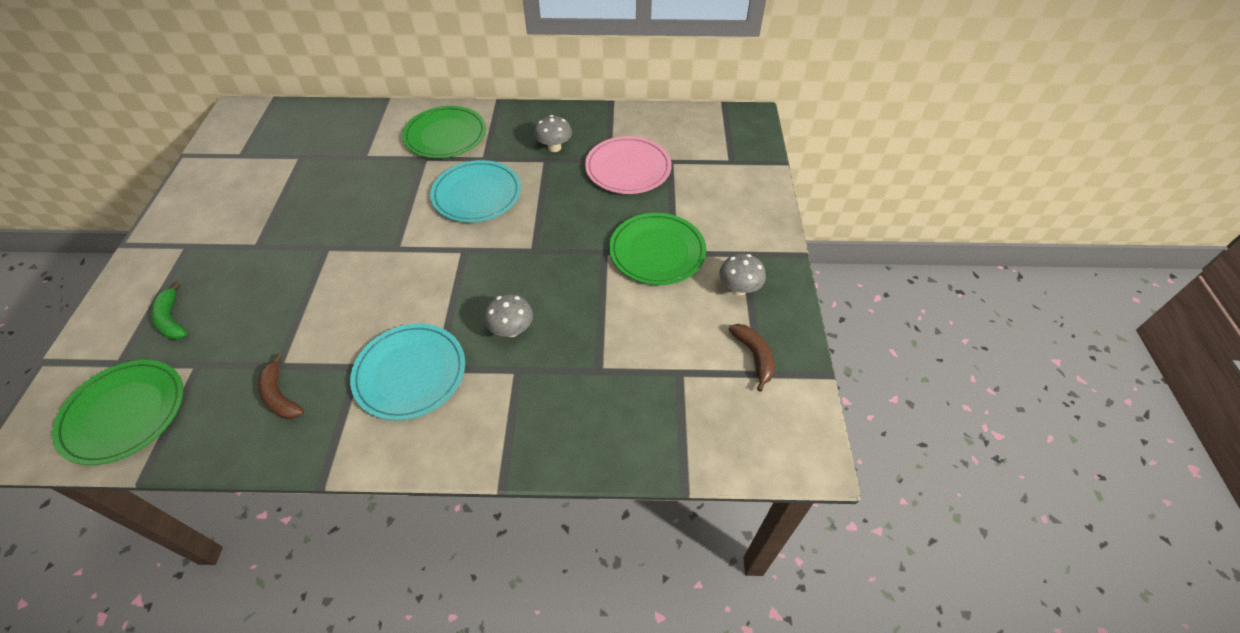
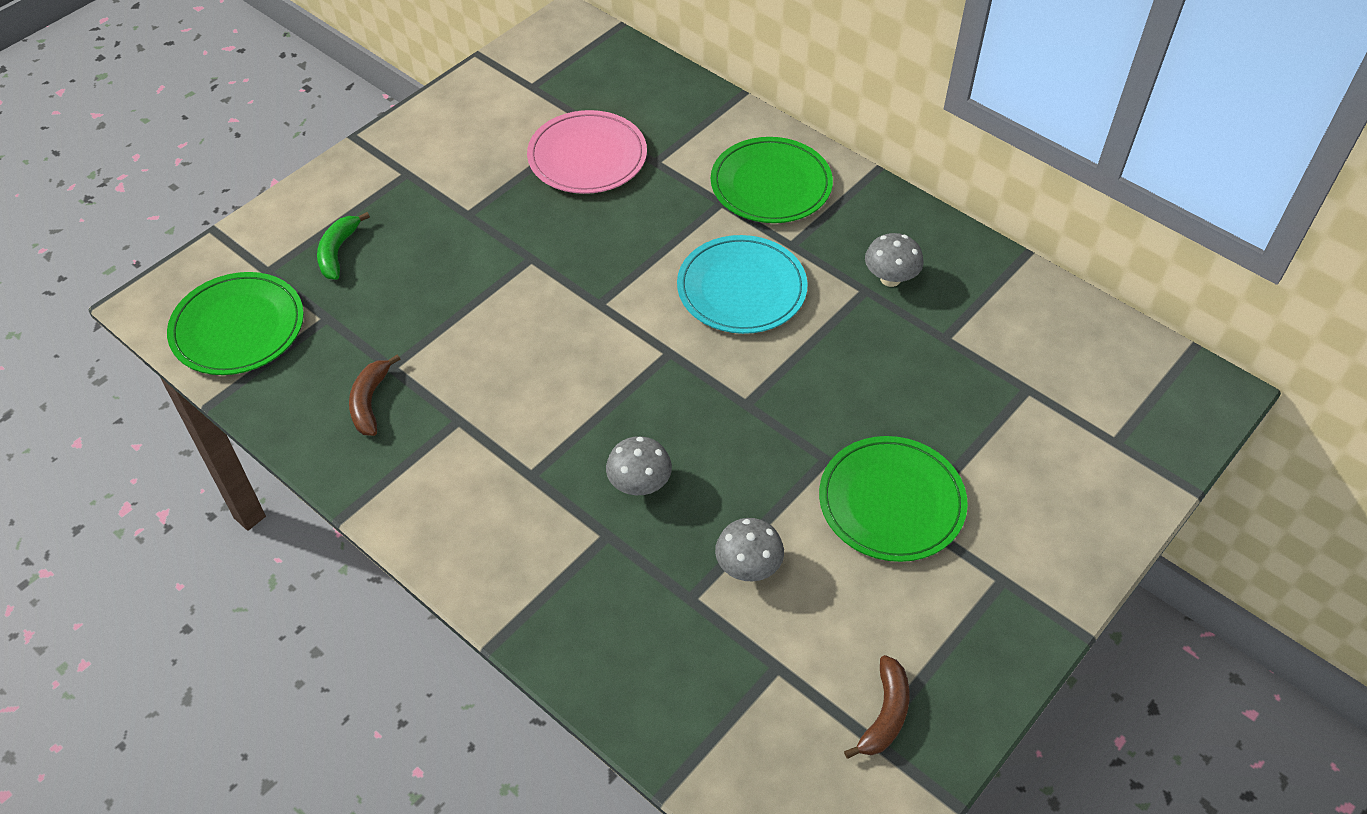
camera: 40 degrees right, 0 degrees up
(410, 373) = (501, 462): turquoise plate -> none
(628, 168) = (960, 365): pink plate -> pink plate (587, 157)
(739, 288) = (950, 619): grey mushroom -> grey mushroom (748, 567)

